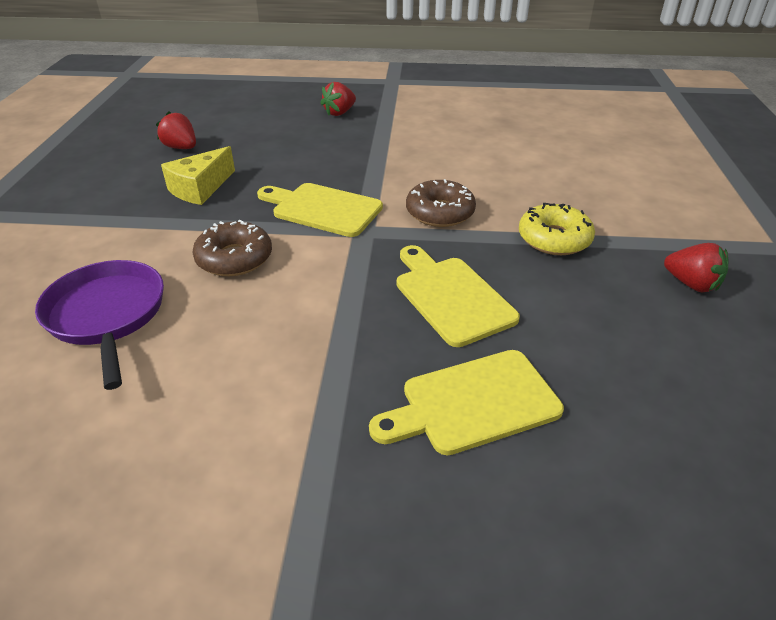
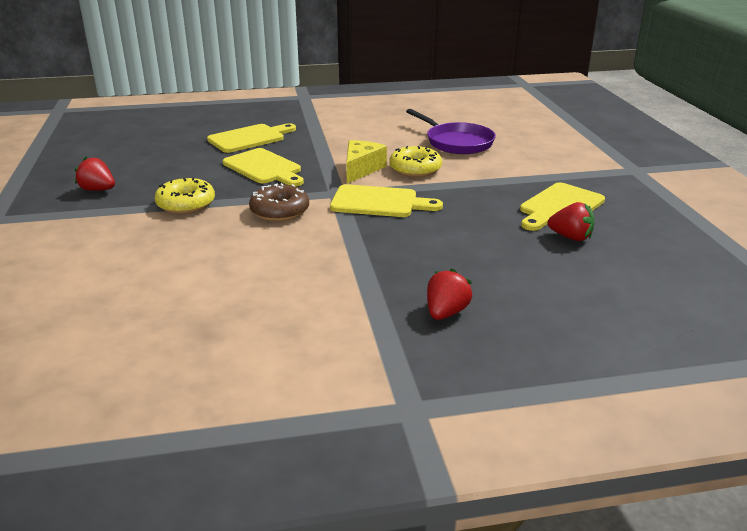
camera: 165 degrees right, 10 degrees down
(142, 177) = (560, 207): none -> yellow cutting board
(200, 188) = (497, 205): yellow cheese -> yellow cheese (361, 169)
(234, 258) = (415, 169): brown donut -> yellow donut

